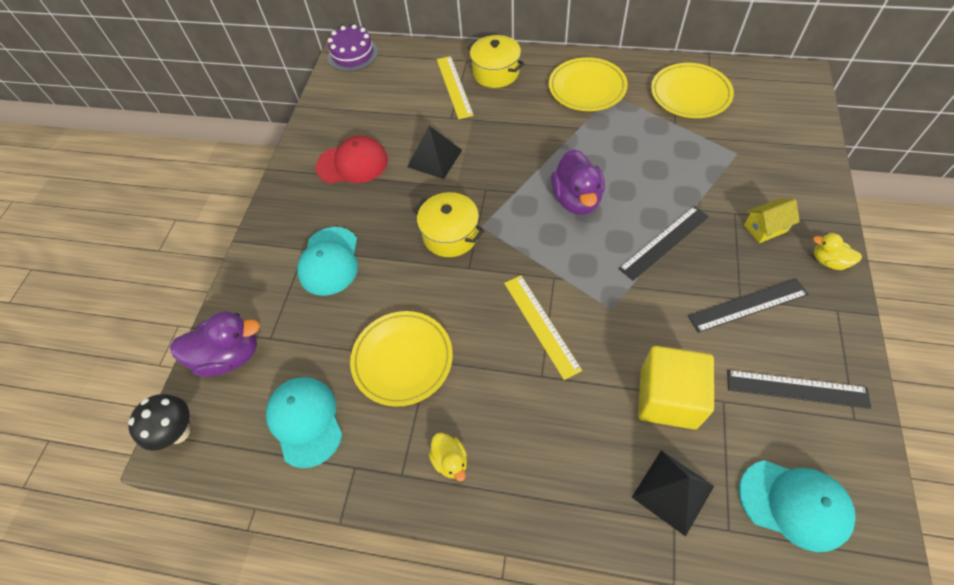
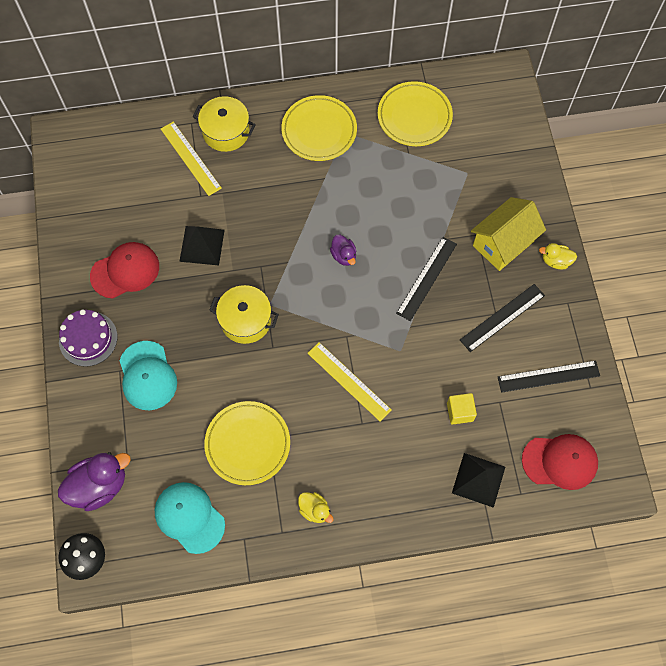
camera: 25 degrees left, 10 degrees up
(353, 54) = (69, 141): purple cake -> purple cake (88, 338)
(576, 199) = (343, 256): purple duck -> purple duck, size x0.54
(668, 398) = (460, 412): yellow cube -> yellow cube, size x0.53
(765, 228) = (503, 243): yellow house -> yellow house, size x1.77
(794, 504) = (560, 461): turquoise cap -> red cap

